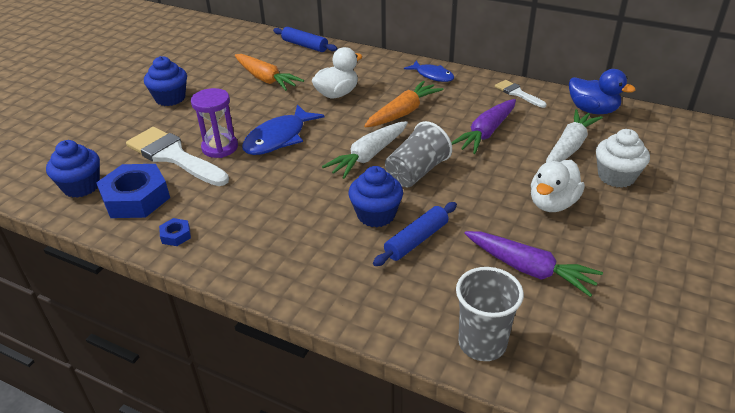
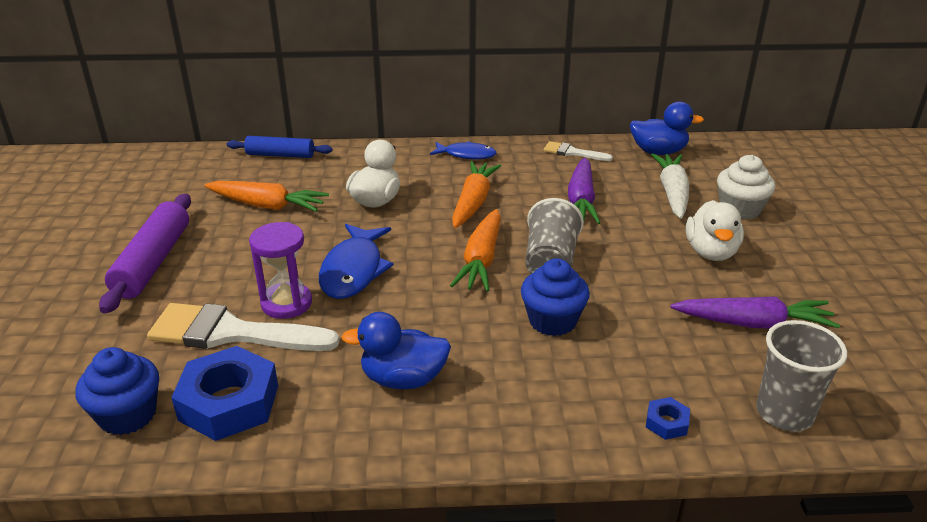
camera: 30 degrees left, 5 degrees down
(170, 98) = (153, 262): blue cupcake -> purple rolling pin
(176, 235) = (333, 429): blue nut -> blue nut (666, 423)
(243, 219) = (403, 379): none -> blue duck
(368, 156) = (481, 260): white carrot -> orange carrot
(416, 240) = (620, 333): blue rolling pin -> none

